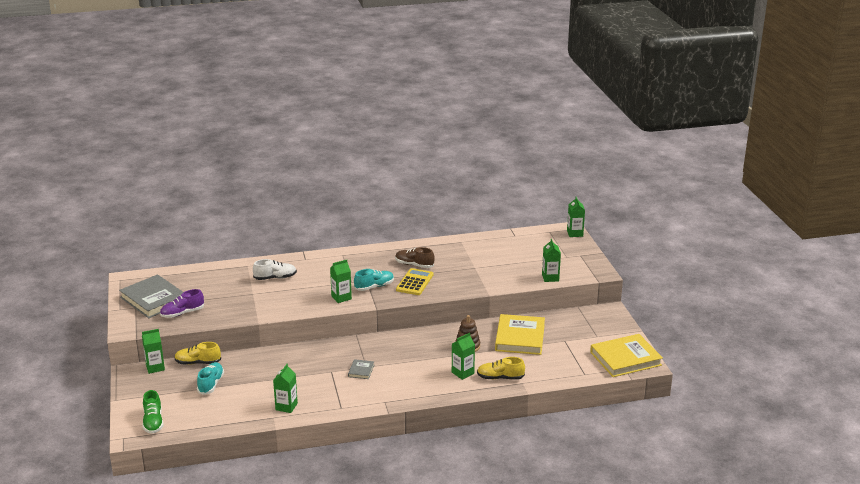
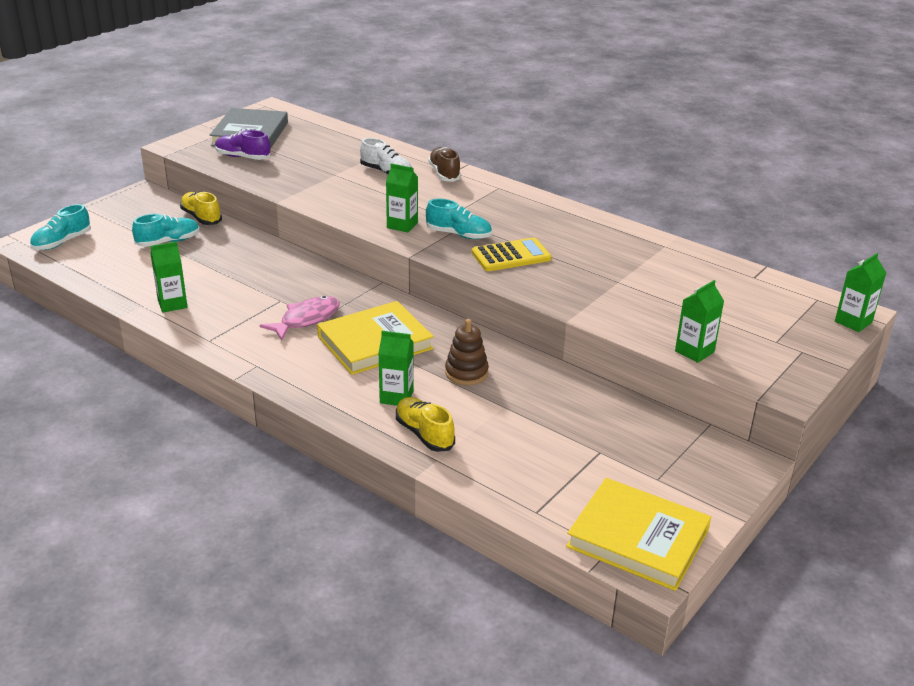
camera: 50 degrees right, 5 degrees up
(153, 422) = (62, 242): green shoe -> turquoise shoe
(155, 367) = (165, 200): green carton -> none
(361, 371) = (306, 319): grey book -> pink fish
(414, 265) = (552, 239): brown shoe -> brown shoe (444, 174)
(520, 338) = (549, 407): yellow book -> yellow book (375, 342)

